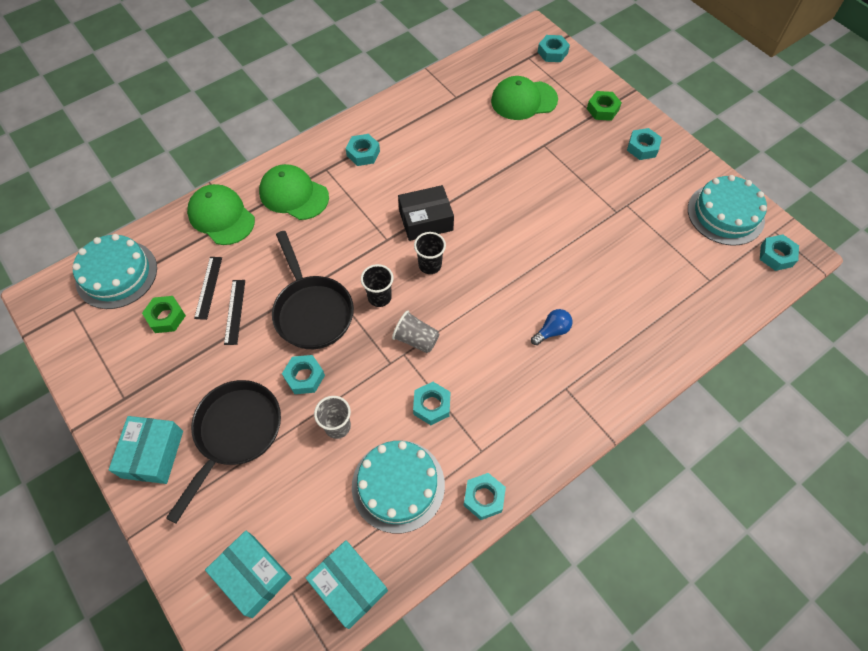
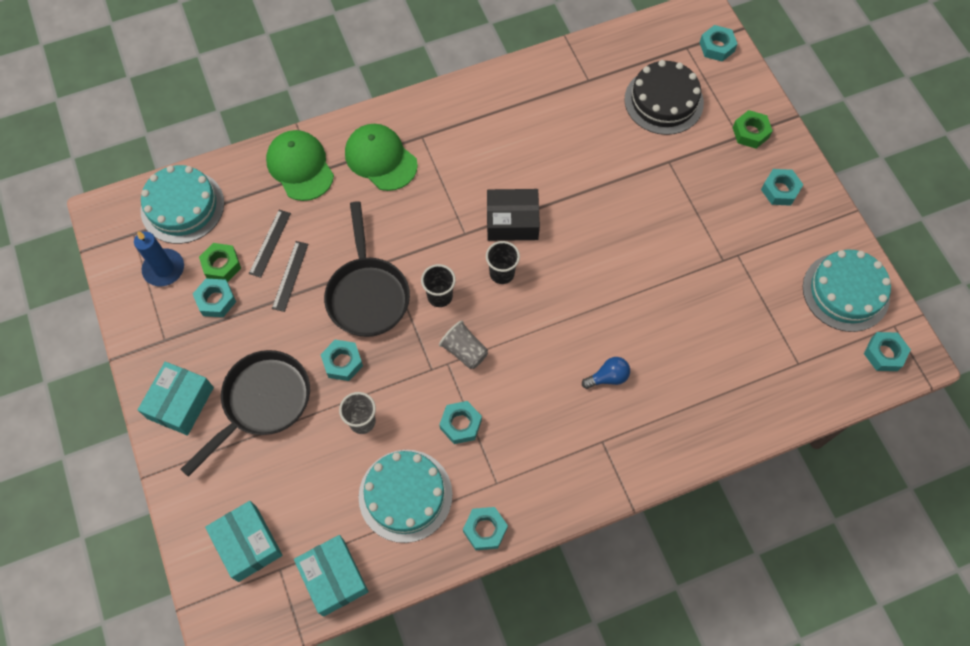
camera: 15 degrees right, 5 degrees up
(110, 333) = (164, 269): none -> blue candle
(363, 153) = (467, 127): turquoise nut -> turquoise nut (216, 300)
(523, 100) = (663, 101): green cap -> black cake

